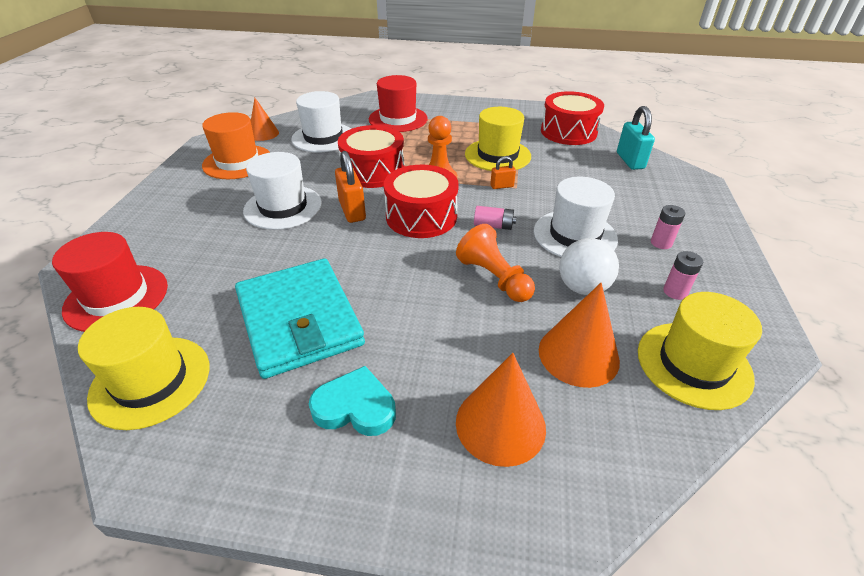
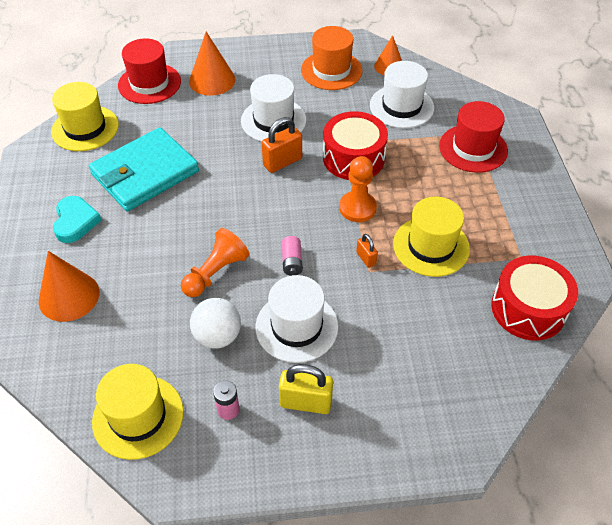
camera: 75 degrees right, 10 degrees up
(421, 216) = (289, 208): red drum -> none
(578, 355) = (137, 336): orange cone -> orange cone (212, 80)
(630, 161) = (479, 377): turquoise padlock -> none
(661, 243) = (306, 402): pink battery -> yellow padlock

